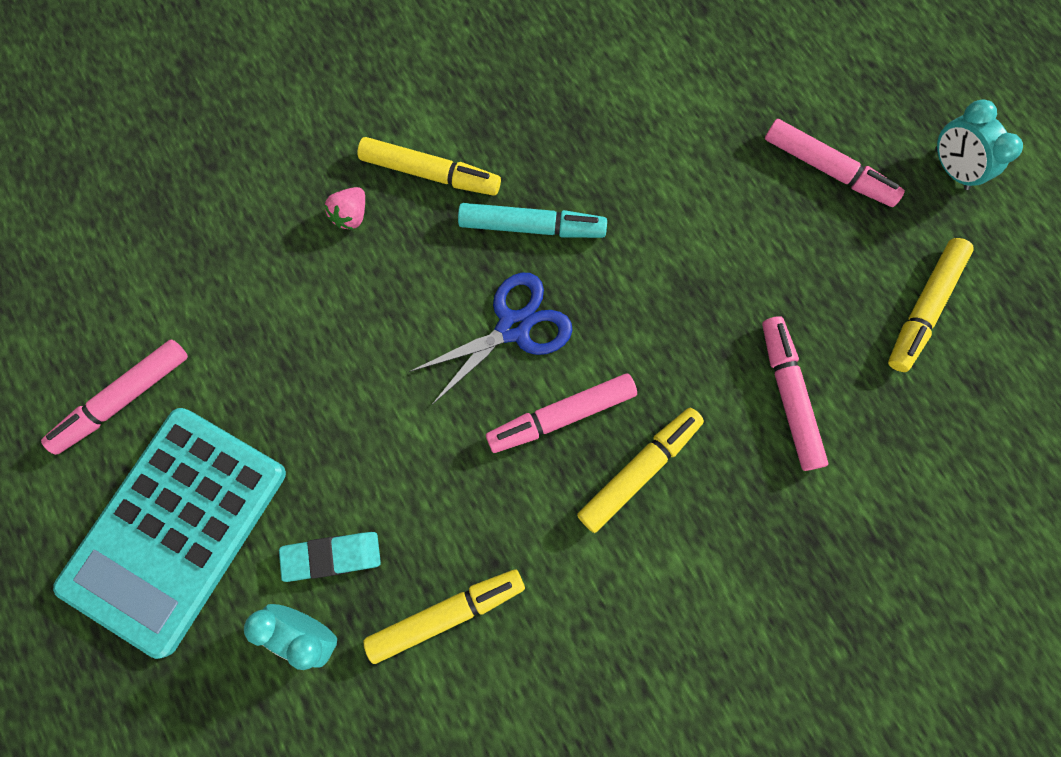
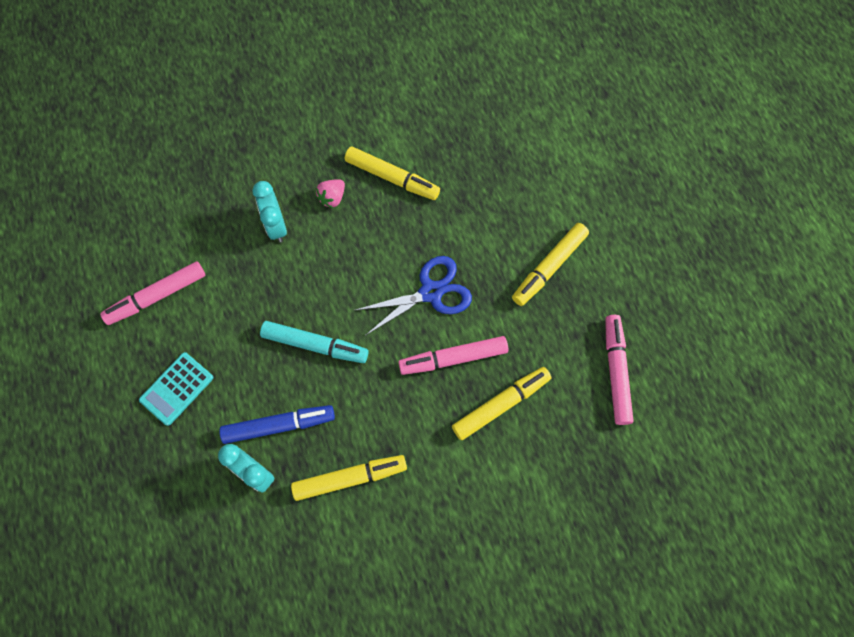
camera: 10 degrees right, 5 degrees down
(175, 529) = (177, 389): turquoise calculator -> turquoise calculator, size x0.45
(332, 556) = (279, 425): turquoise eraser -> blue marker
(532, 226) = (456, 225): turquoise marker -> turquoise marker (315, 345)
(828, 169) = (673, 219): pink marker -> none
(923, 308) = (724, 327): yellow marker -> yellow marker (549, 267)
(951, 169) = (763, 233): turquoise clock -> turquoise clock (276, 226)

